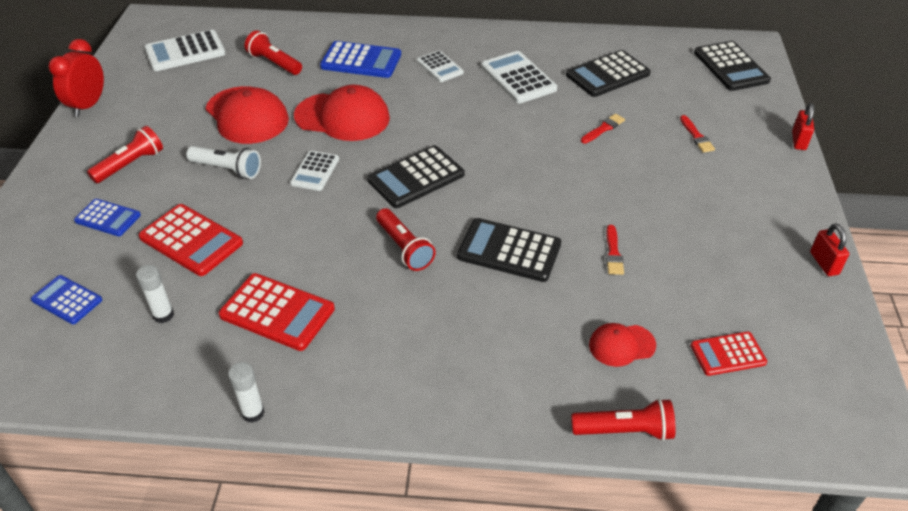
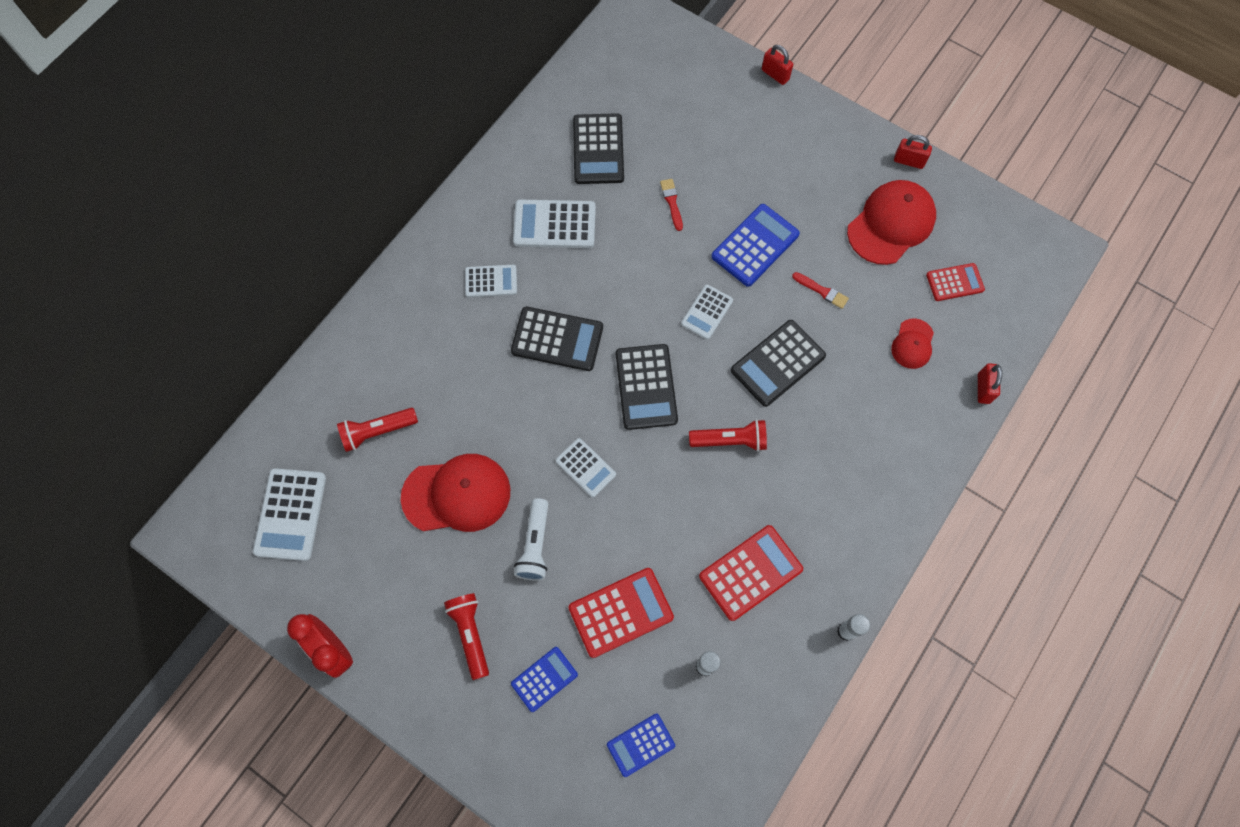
camera: 60 degrees left, 25 degrees up
(227, 169) = (535, 545): white flashlight -> white flashlight turned 135 degrees clockwise
(342, 117) = (517, 407): red cap -> red cap (891, 224)
(361, 61) = (431, 347): blue calculator -> blue calculator (755, 245)
(519, 186) = (707, 312): none -> white calculator
(624, 430) = (983, 388): red flashlight -> red padlock
(696, 136) = (725, 141): red brush -> none
(728, 354) = (954, 282): red calculator -> red calculator turned 120 degrees counterclockwise
(730, 67) = (651, 49): black calculator -> black calculator (557, 339)

